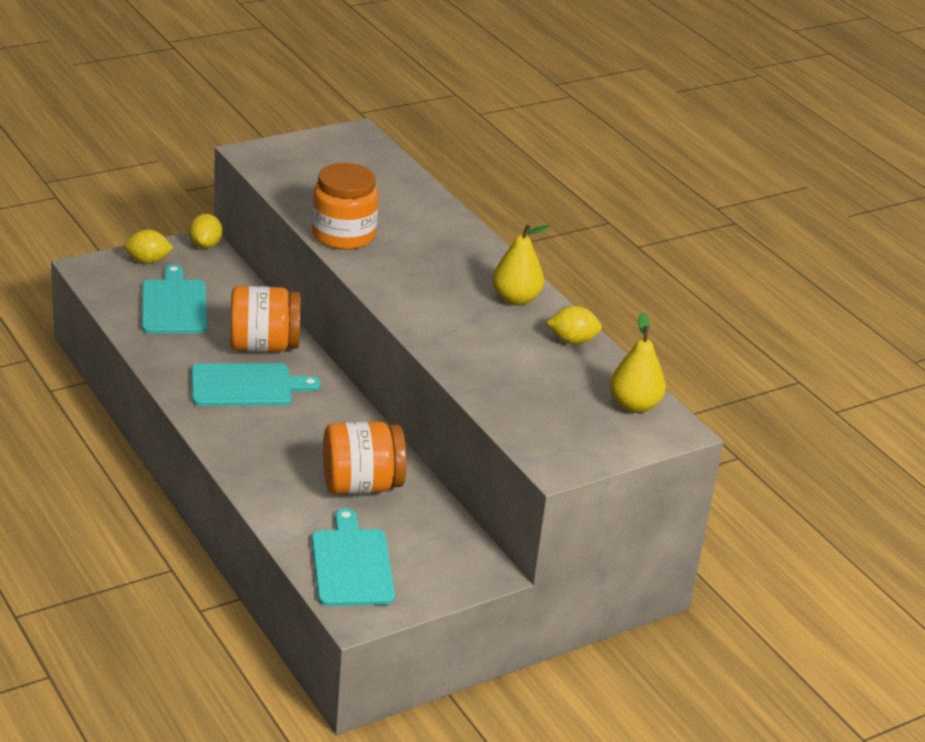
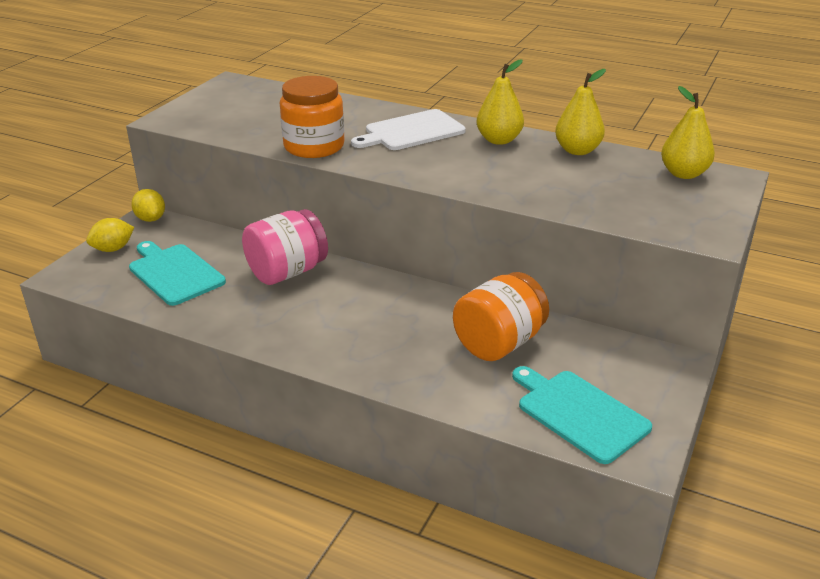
camera: 30 degrees left, 0 degrees up
(246, 385) = (310, 309): turquoise cutting board -> none
(263, 346) = (287, 272): orange jar -> pink jar
(449, 256) = (412, 131): none -> white cutting board
(572, 341) = (577, 150): yellow lemon -> yellow pear

